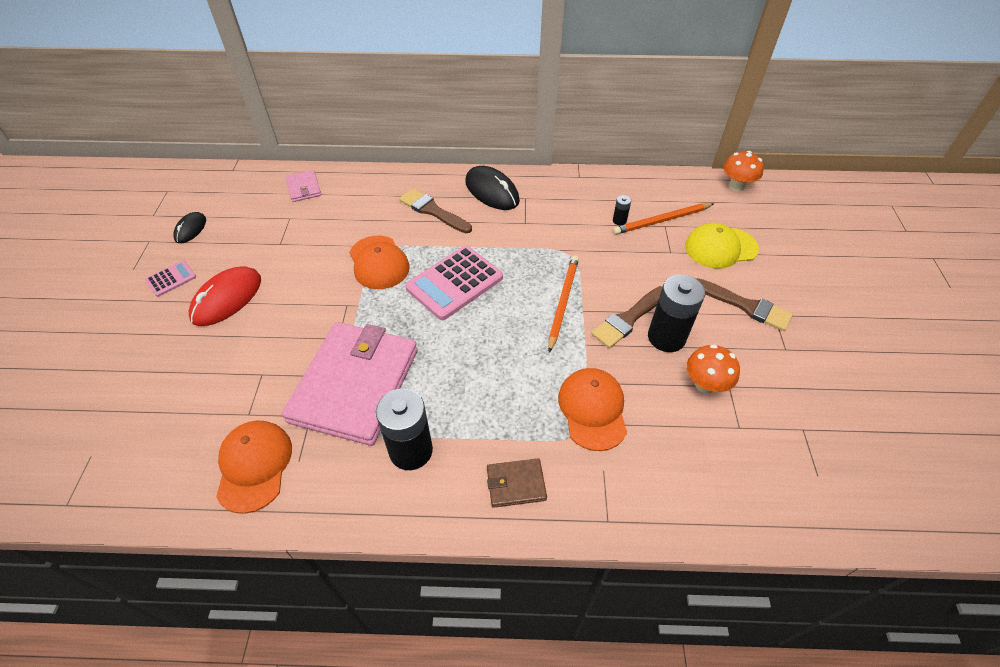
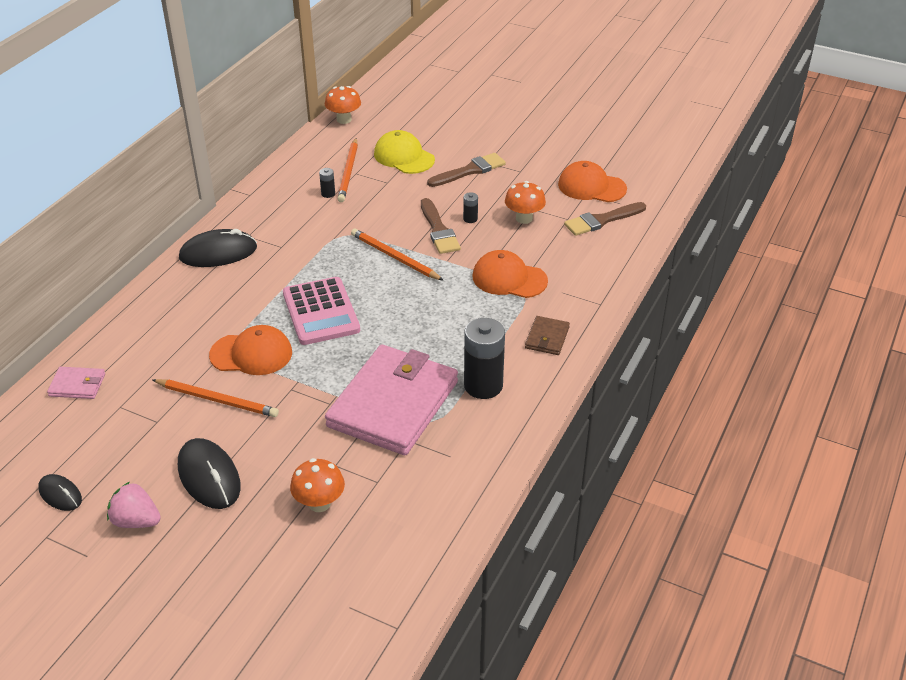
camera: 65 degrees left, 10 degrees down
(171, 279) = (136, 521): pink calculator -> pink strawberry
(211, 382) = (319, 503): none -> orange mushroom
(227, 299) = (209, 476): red mouse -> black mouse
(254, 466) = (437, 485): orange cap -> orange cap (591, 186)
(315, 266) = (217, 400): none -> orange pencil
(355, 385) = (393, 404): pink wallet -> pink wallet turned 75 degrees clockwise
(432, 211) = (209, 299): brown brush -> brown brush (602, 220)
(666, 337) = (470, 219): black battery -> black battery, size x0.44
(720, 248) = (404, 157): yellow cap -> yellow cap turned 120 degrees clockwise

